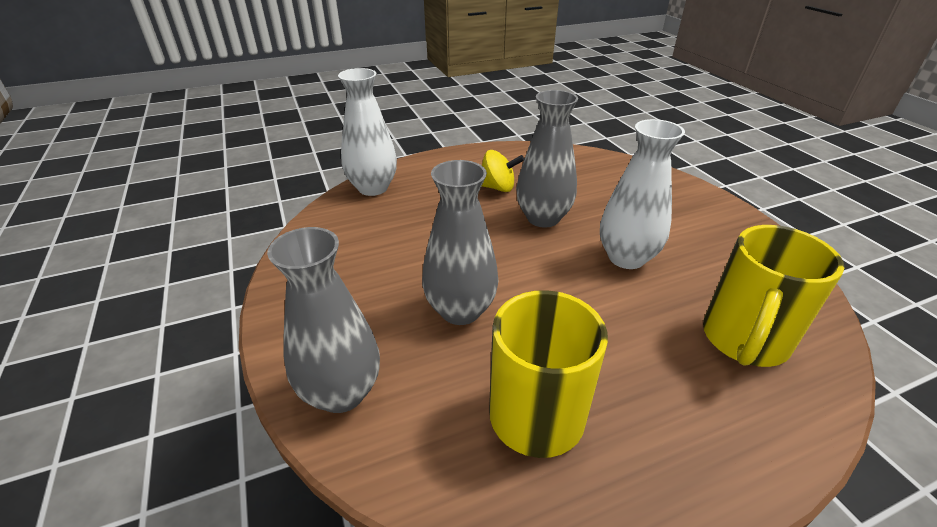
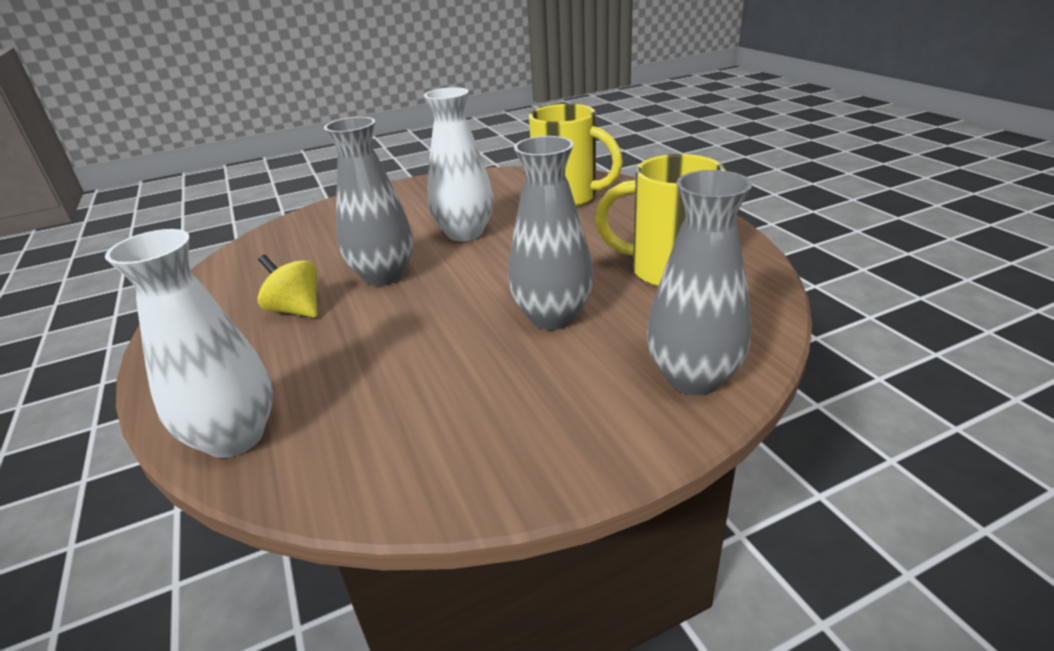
camera: 90 degrees left, 5 degrees down
(497, 187) = (296, 310): yellow spinning top -> yellow spinning top turned 60 degrees counterclockwise

